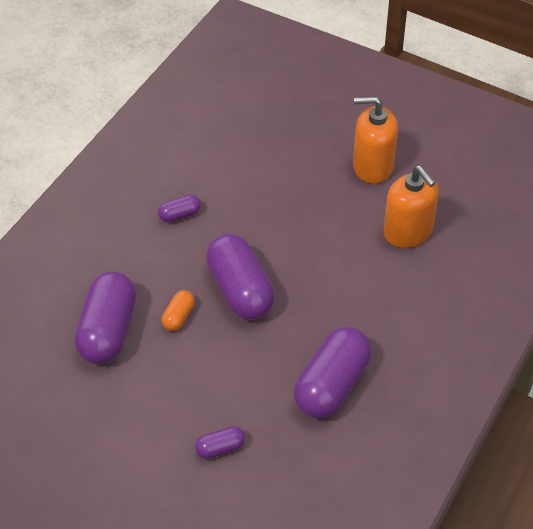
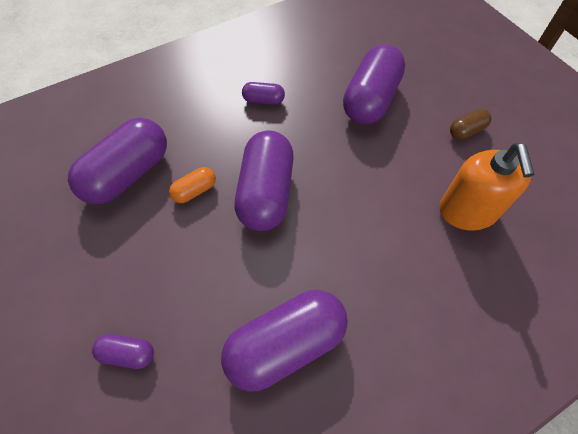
camera: 30 degrees right, 10 degrees up
(276, 173) = (370, 100): none -> purple capsule
(372, 166) = (466, 131): orange soap dispenser -> brown capsule

